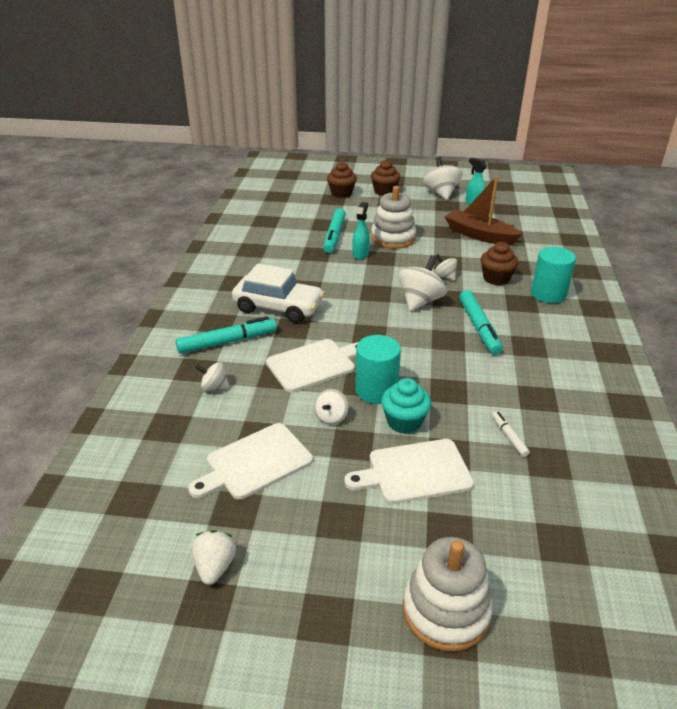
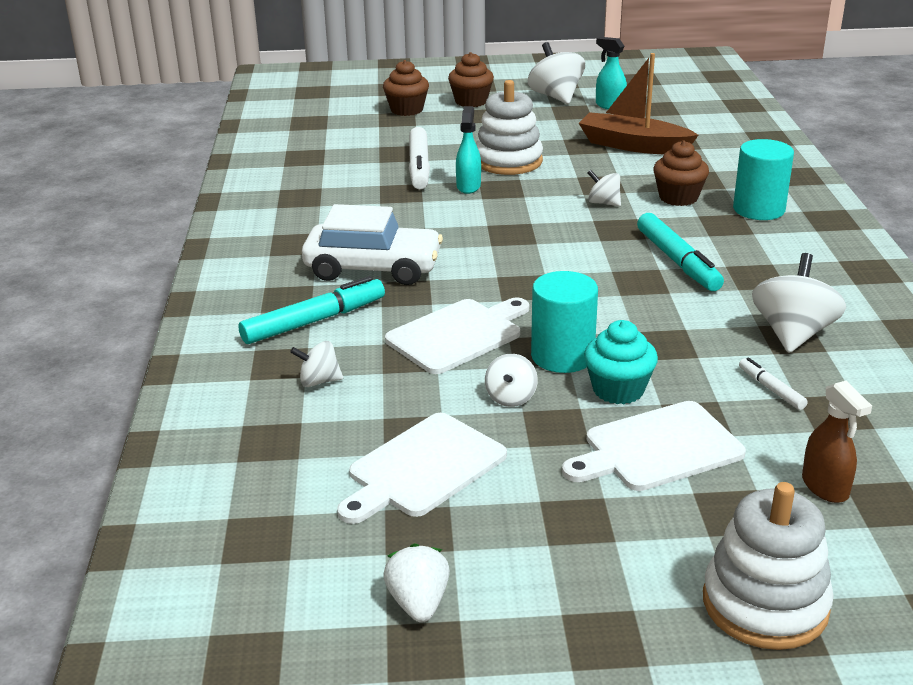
camera: 10 degrees left, 5 degrees down
(334, 236) = (419, 167): turquoise marker -> white marker
(420, 301) = (581, 237): white spinning top -> white spinning top (793, 334)
(520, 522) = (825, 487): none -> brown spray bottle

